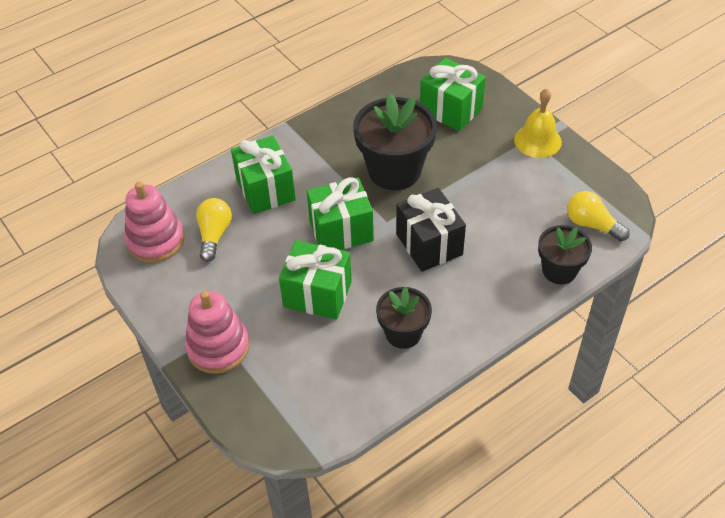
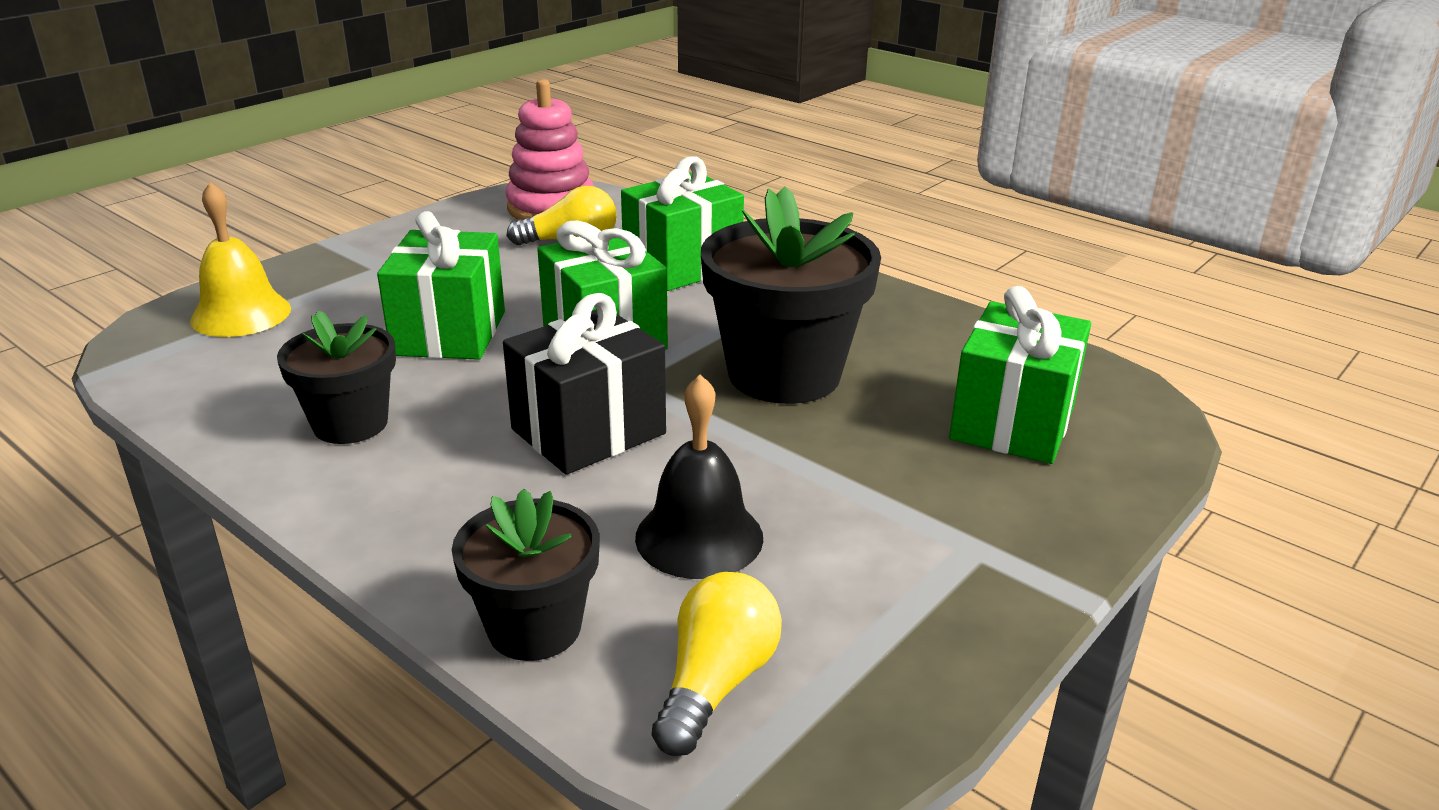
camera: 75 degrees right, 20 degrees down
(218, 347) = (342, 271): pink stacking toy -> none
(512, 217) = (699, 537): none -> black bell
(537, 140) = (994, 560): yellow bell -> yellow bell (241, 314)

